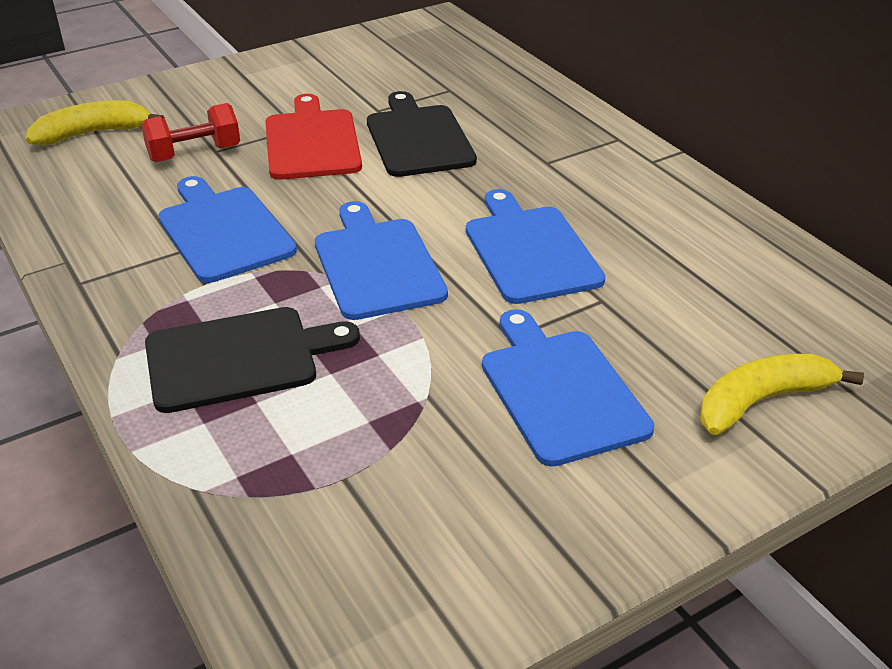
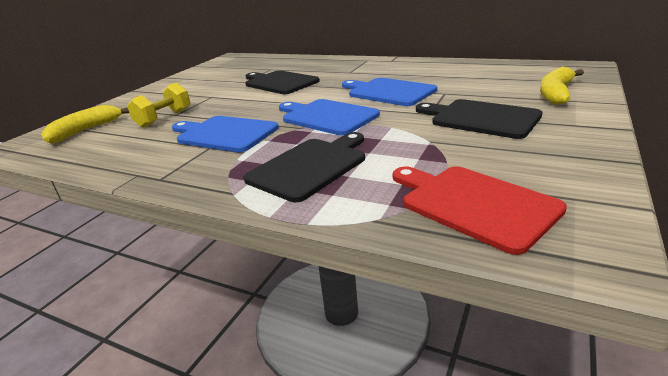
camera: 30 degrees left, 10 degrees down
(194, 154) = (164, 118): red dumbbell -> yellow dumbbell
(312, 142) = (226, 97): red cutting board -> red cutting board (473, 204)
(560, 391) = (481, 118): blue cutting board -> black cutting board

